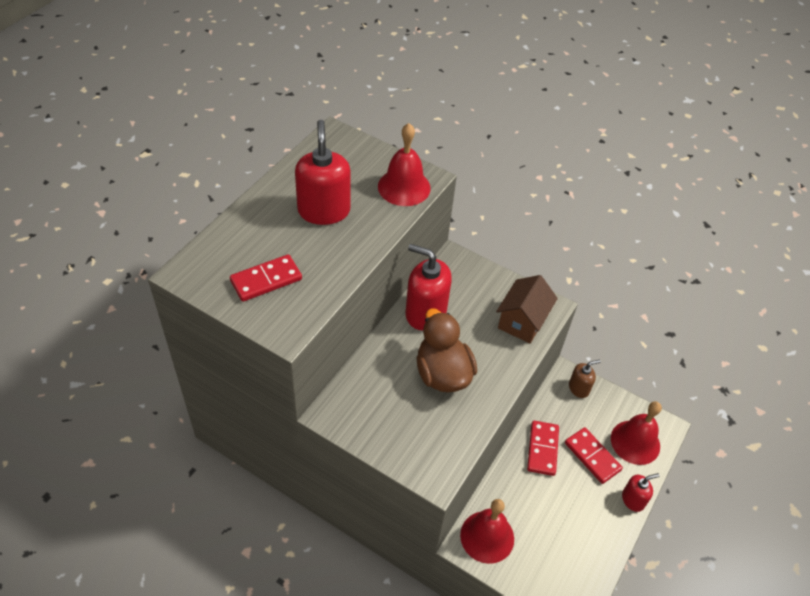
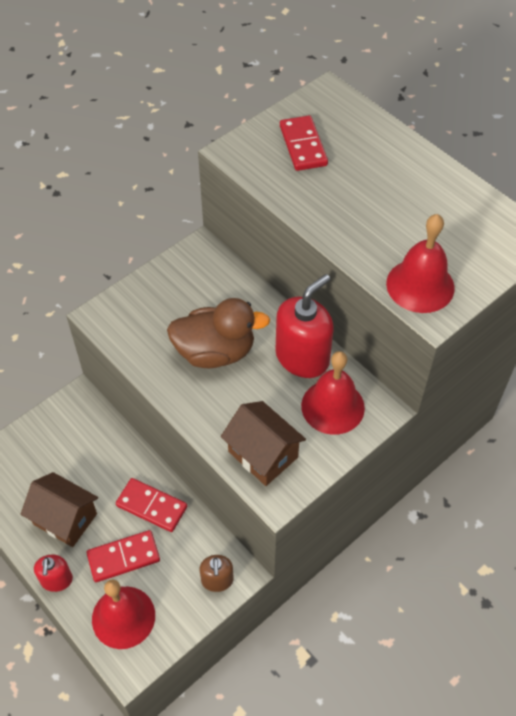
camera: 110 degrees right, 5 degrees up
(324, 210) = (393, 204): red soap dispenser -> none
(487, 536) = (78, 419): red bell -> red bell (332, 406)
(582, 512) = (65, 519): none -> brown house

